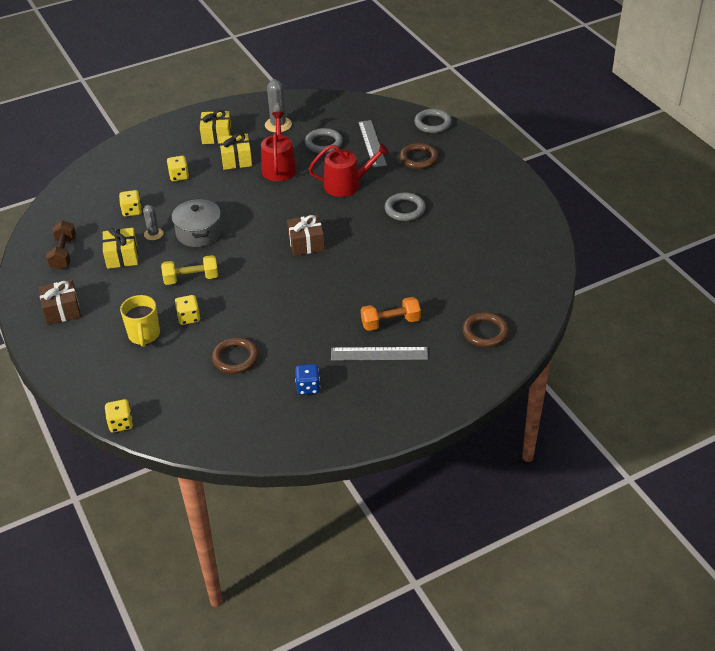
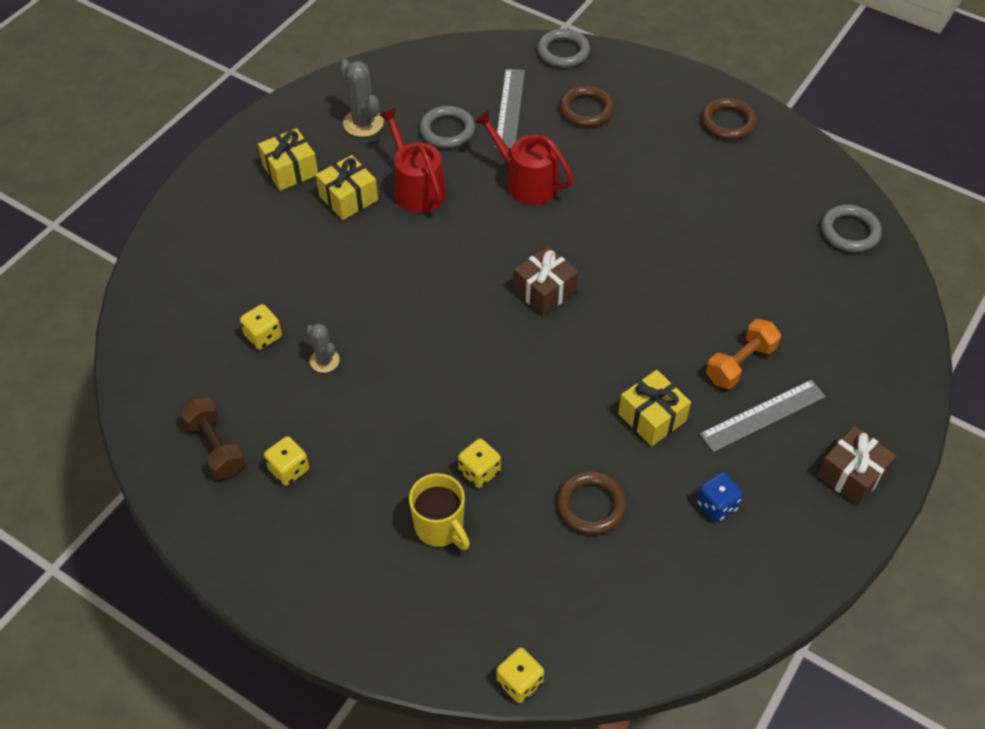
camera: 30 degrees left, 10 degrees up
(62, 310) = (289, 541): brown gift -> brown gift (851, 475)
(122, 256) = (307, 415): yellow gift -> yellow gift (652, 417)
(179, 176) = (287, 254): yellow dice -> yellow dice (289, 469)
(191, 279) = (434, 409): yellow dumbbell -> none
(198, 233) = (387, 333): grey pot -> none
(346, 185) = (526, 182): red watering can -> red watering can turned 105 degrees counterclockwise
(372, 143) = (510, 108): grey ruler -> grey ruler turned 45 degrees clockwise
(404, 209) = (628, 191): grey ring -> grey ring (849, 231)
(485, 332) = (859, 329): brown ring -> brown ring (728, 122)

